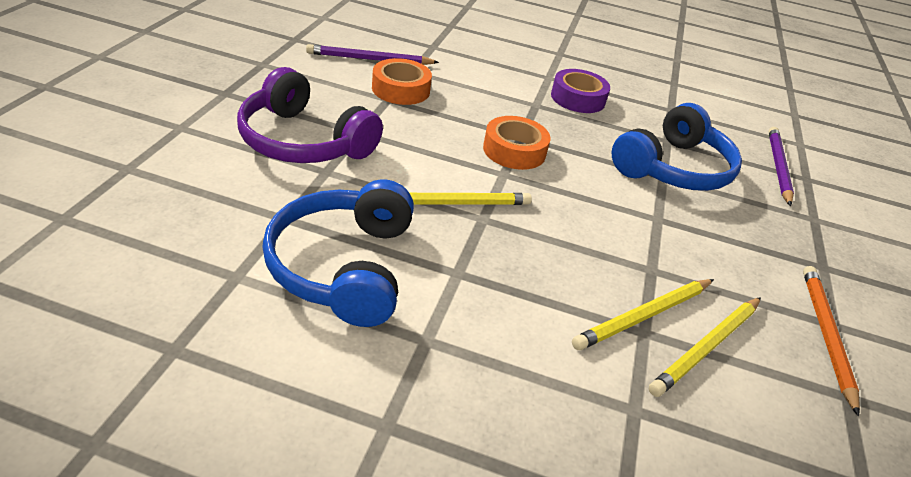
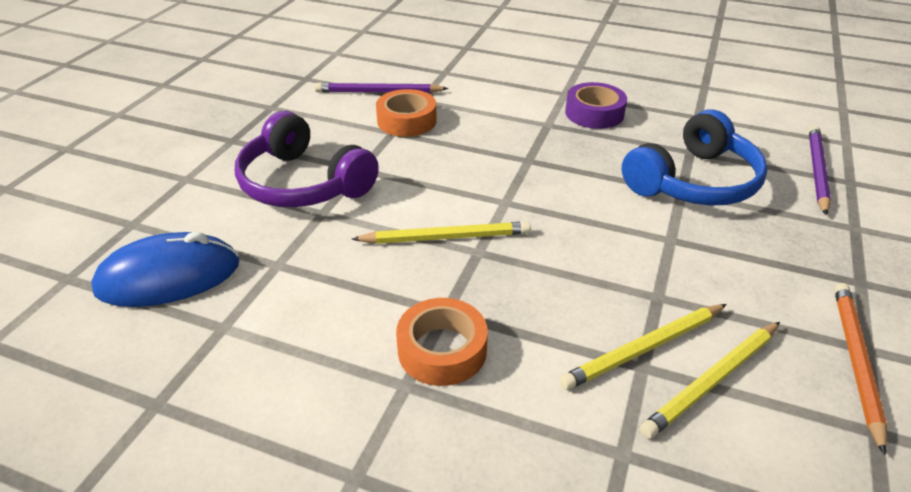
camera: 10 degrees right, 0 degrees up
(173, 223) = (169, 277): none -> blue mouse
(344, 266) = (329, 311): blue headphones -> none
(514, 150) = (519, 176): orange tape -> orange tape (442, 350)

